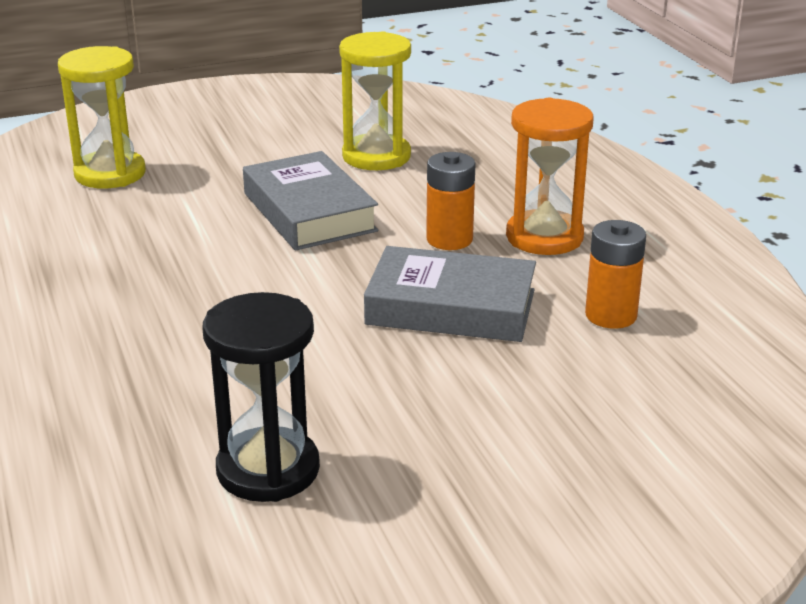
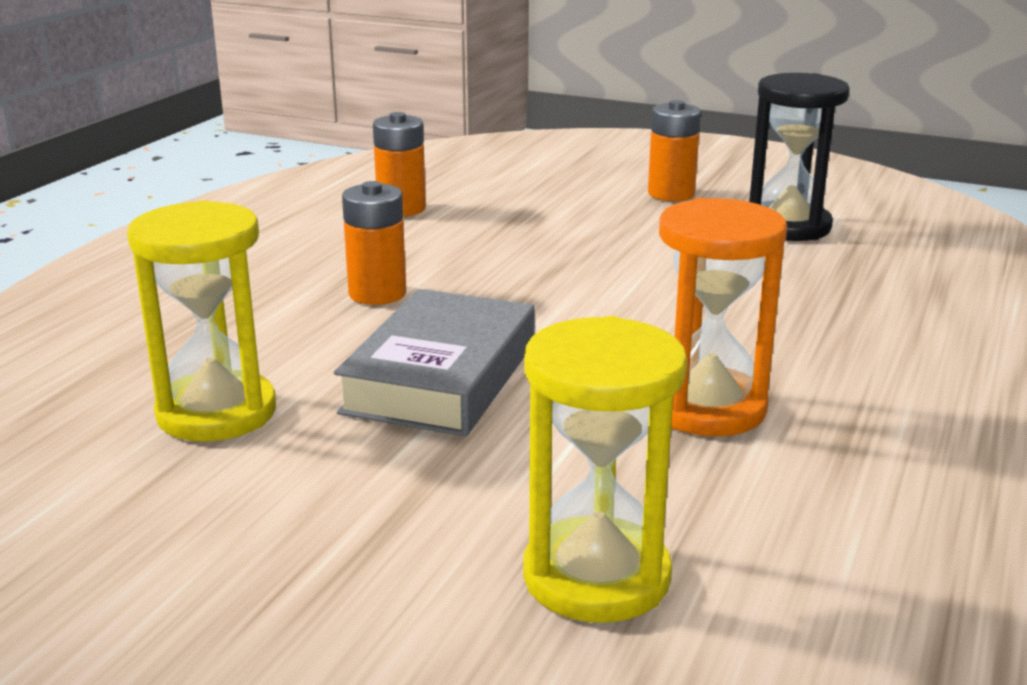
camera: 135 degrees left, 5 degrees down
(445, 467) = (671, 194): none -> orange battery
(451, 307) = (495, 252): grey book -> none
(544, 237) = (302, 263): orange hourglass -> orange hourglass (707, 408)

